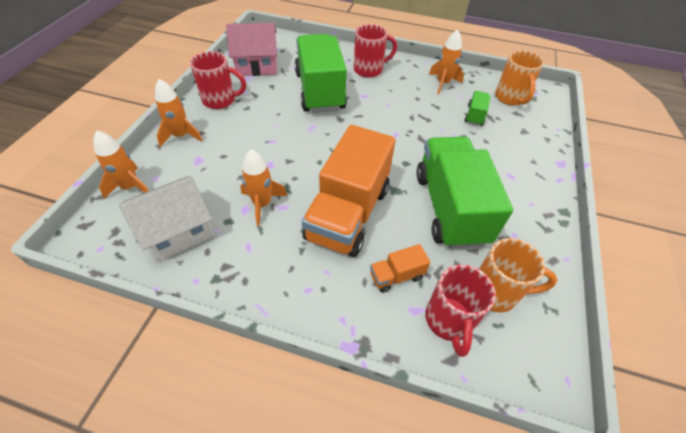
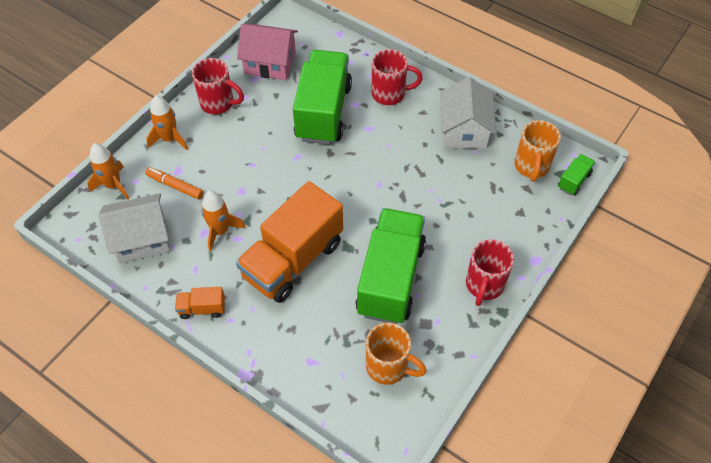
camera: 20 degrees right, 5 degrees up
(199, 174) = (175, 186): none -> orange marker
(396, 276) = (309, 329): orange truck -> orange truck (202, 308)
(443, 83) = (464, 130): orange rocket -> white house
(449, 321) = (334, 378): red mug -> red mug (484, 285)
(475, 115) = (476, 180): green truck -> green truck (573, 181)

